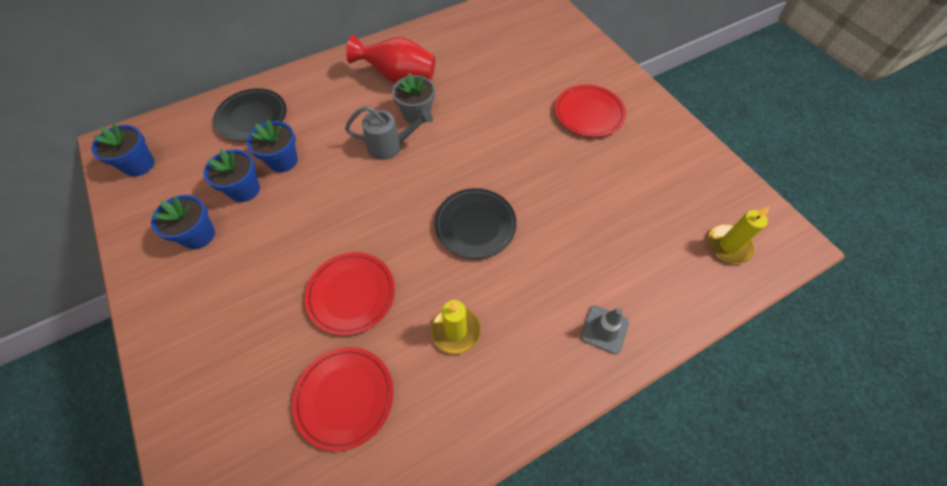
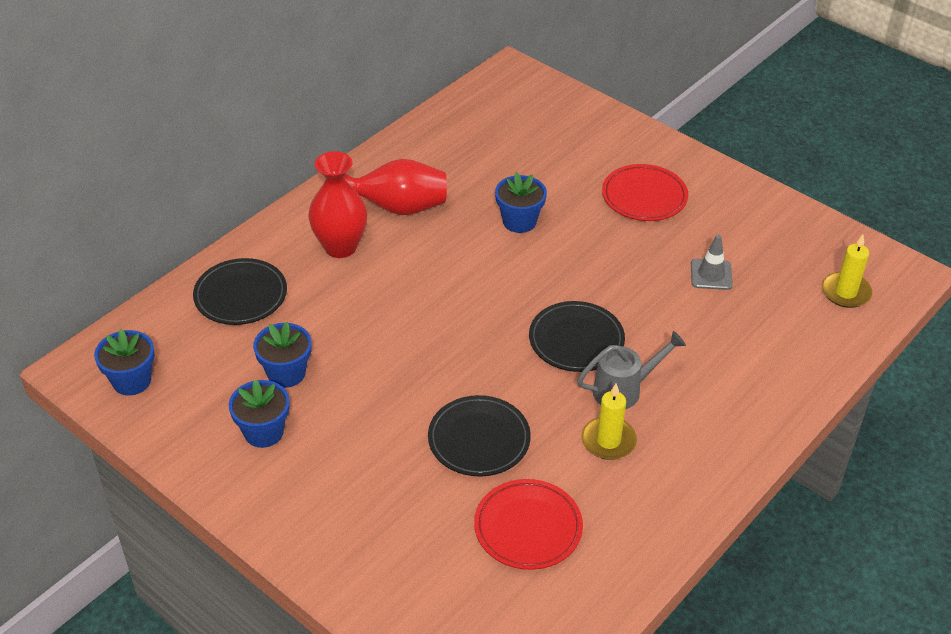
camera: 20 degrees left, 15 degrees down
(283, 161) = (312, 332): blue flower pot -> blue flower pot (519, 221)
(342, 98) = (340, 247): none -> red vase
(351, 294) = (479, 439): red plate -> black plate
(390, 146) = (433, 285): grey watering can -> grey watering can (623, 390)
(417, 114) = (444, 244): grey flower pot -> none
(604, 329) = (756, 398): grey traffic cone -> grey traffic cone (711, 274)

